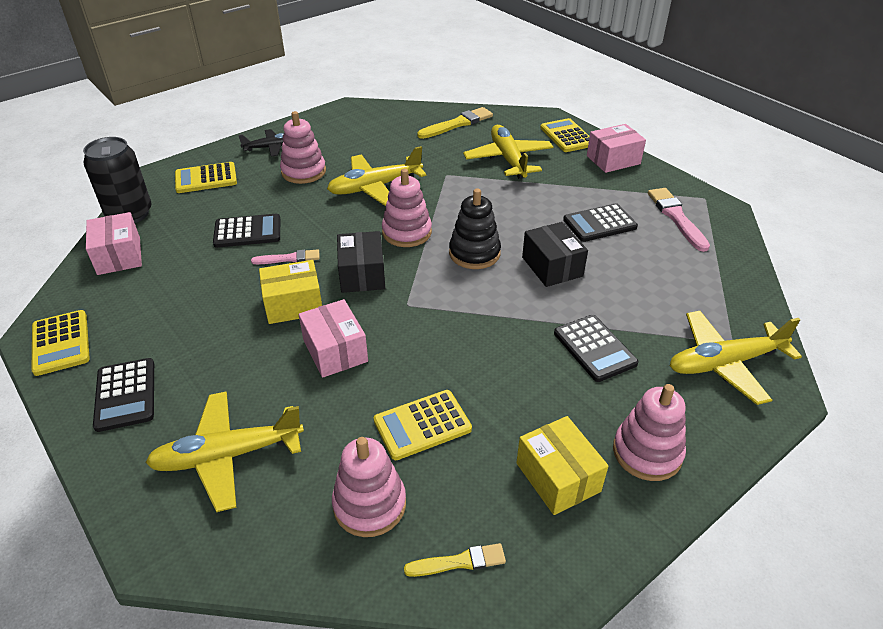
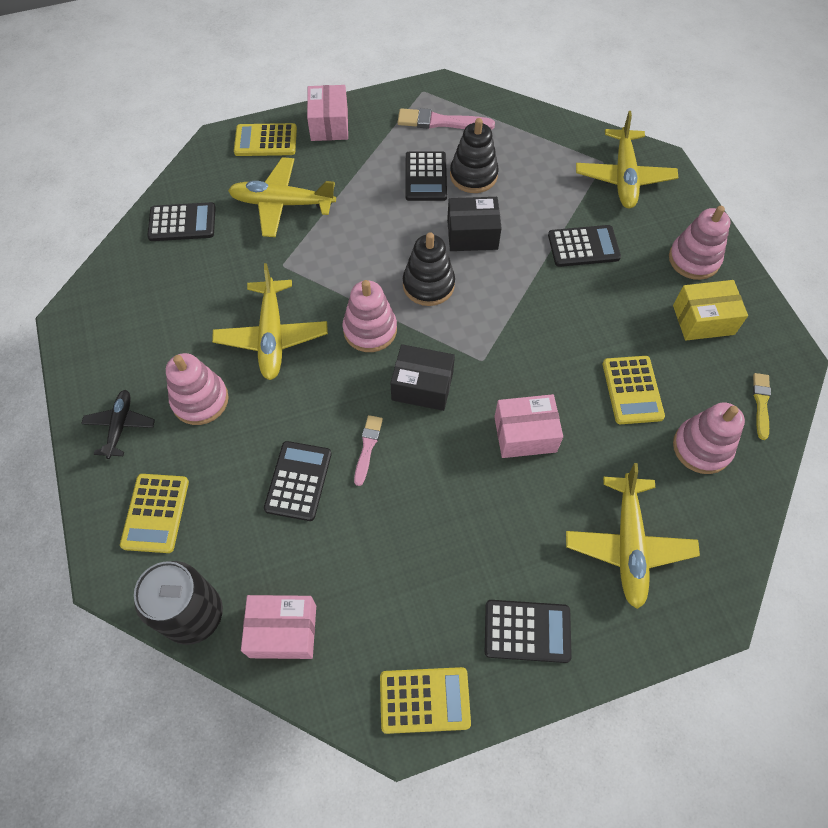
camera: 70 degrees left, 20 degrees up
(293, 304) = (446, 457): yellow box -> none
(457, 124) = (182, 223): yellow brush -> black calculator
(627, 251) = (473, 175): none -> black stacking toy

